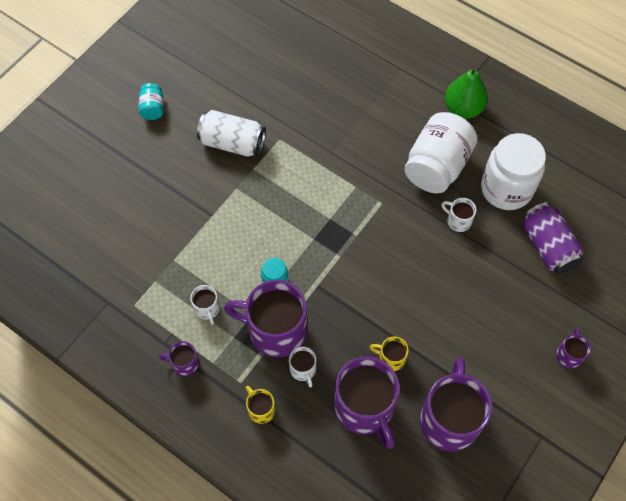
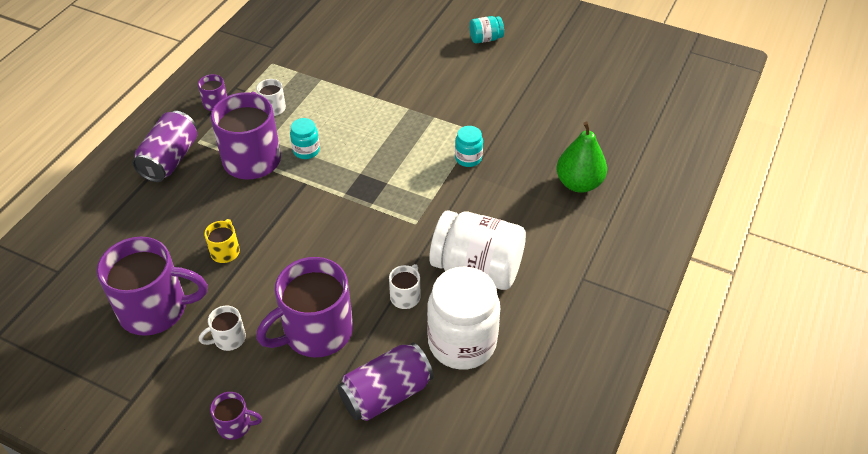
camera: 80 degrees right, 15 degrees down
(232, 143) = (461, 98): white can -> none
(261, 409) = (170, 159): yellow mug -> purple can
(303, 369) = (211, 184): white mug -> white mug (228, 339)
(312, 151) = (468, 158): none -> turquoise jar
(365, 408) = (169, 236): purple mug -> purple mug (316, 332)
(463, 109) = (570, 288): green pear -> green pear (579, 183)

